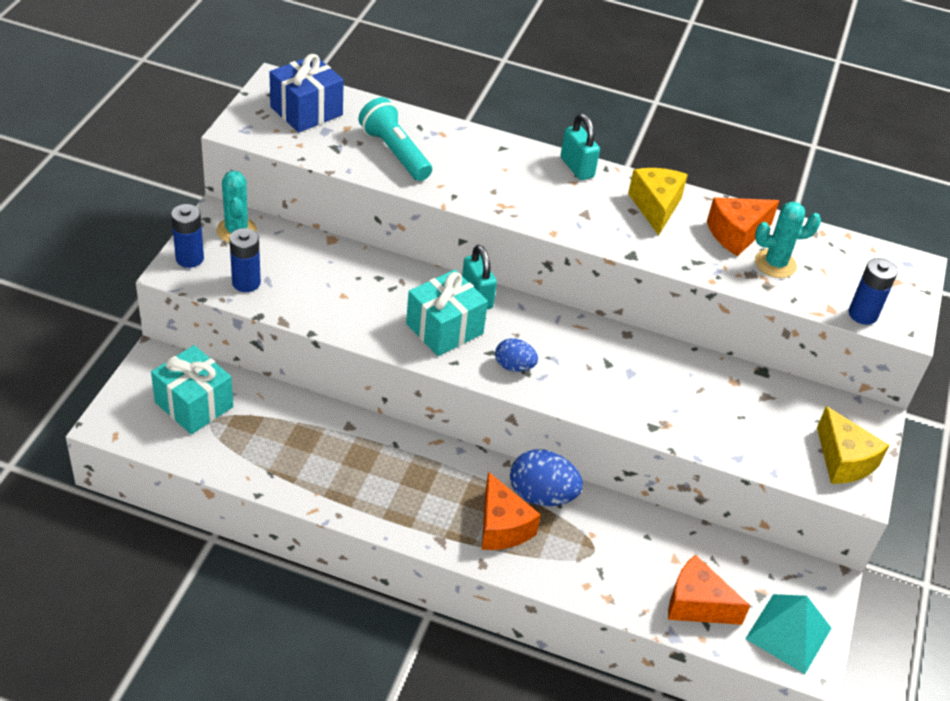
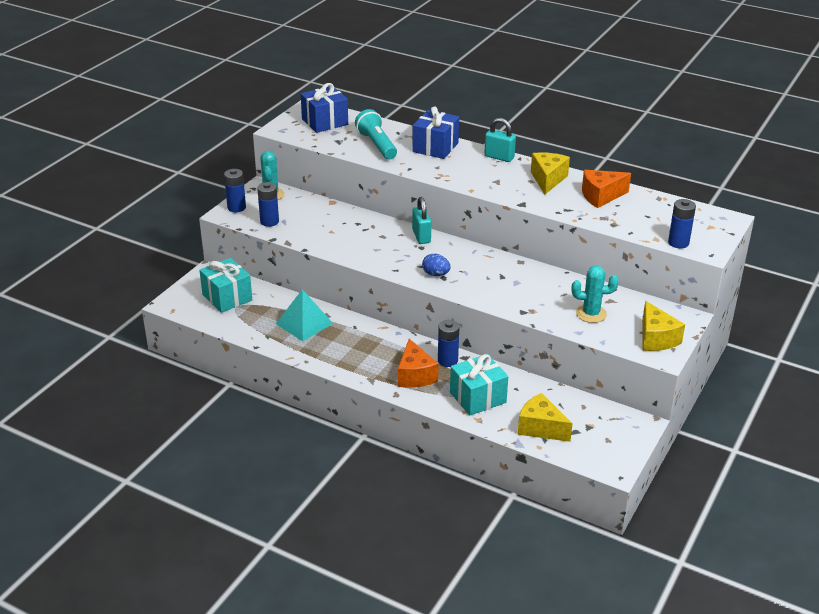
camera: 15 degrees right, 10 degrees down
(444, 328) = (394, 252): turquoise gift -> turquoise gift (478, 397)
(481, 153) = (435, 147): none -> blue gift
(542, 495) = (447, 361): blue egg -> blue battery
(577, 167) = (499, 157): turquoise padlock -> turquoise padlock turned 45 degrees counterclockwise
(696, 604) = (540, 428): orange cheese -> yellow cheese
(775, 264) = (623, 213): turquoise cactus -> turquoise cactus (591, 314)
(788, 633) = (603, 449): turquoise pyramid -> turquoise pyramid (304, 323)

